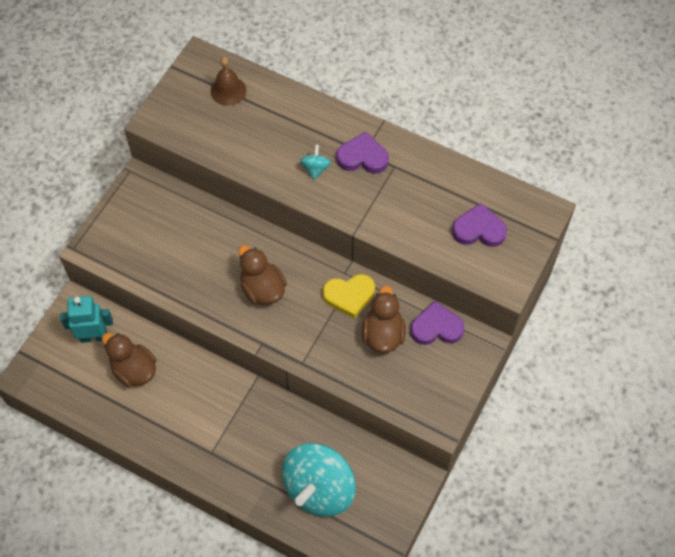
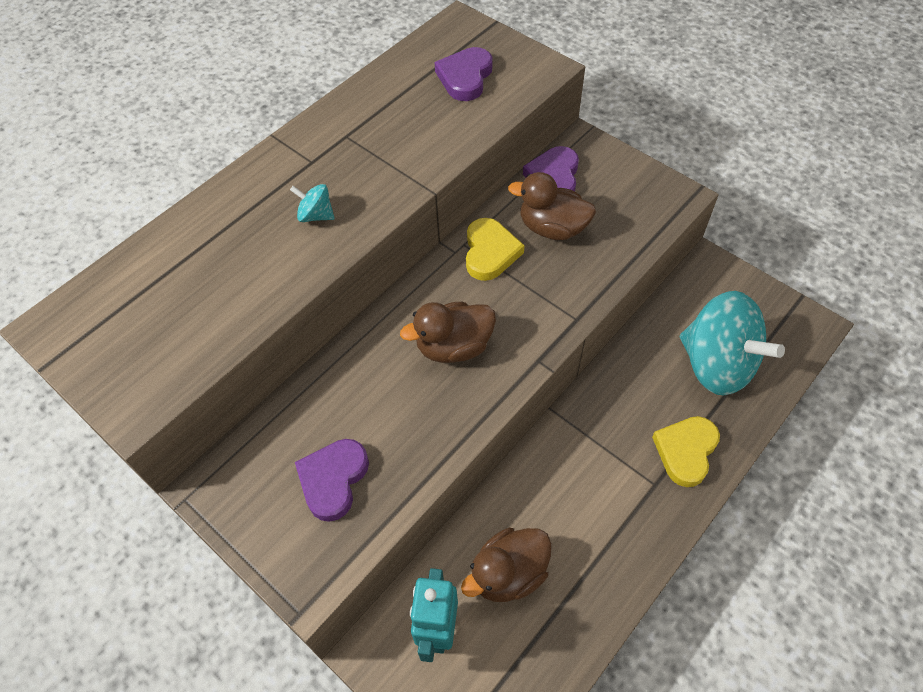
camera: 75 degrees left, 5 degrees down
(228, 90) = (131, 298): brown bell -> none
(240, 471) = (686, 451): none -> yellow heart
(362, 157) = (318, 164): purple heart -> purple heart (333, 480)

